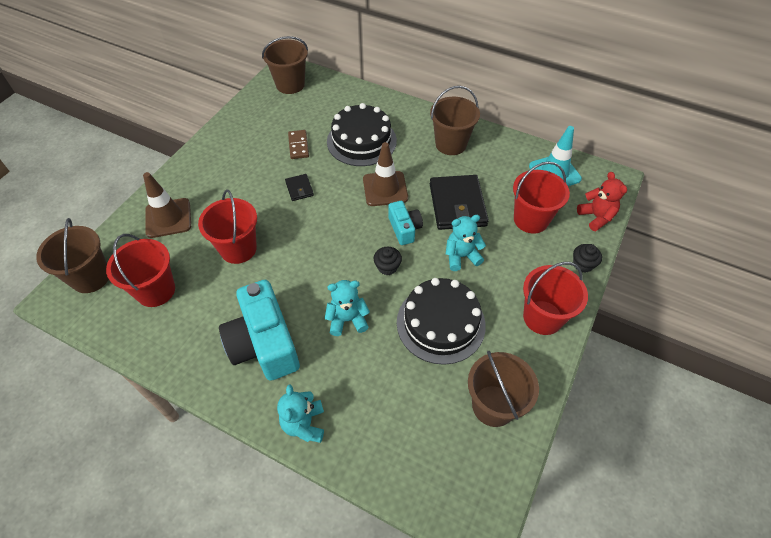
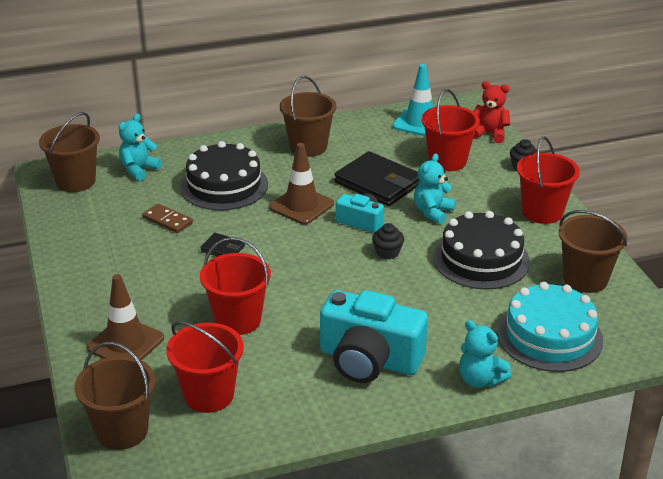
camera: 45 degrees left, 20 degrees down
(347, 320) = (410, 302): turquoise teddy bear -> turquoise teddy bear (139, 170)
(398, 432) = (549, 336): none -> turquoise cake

